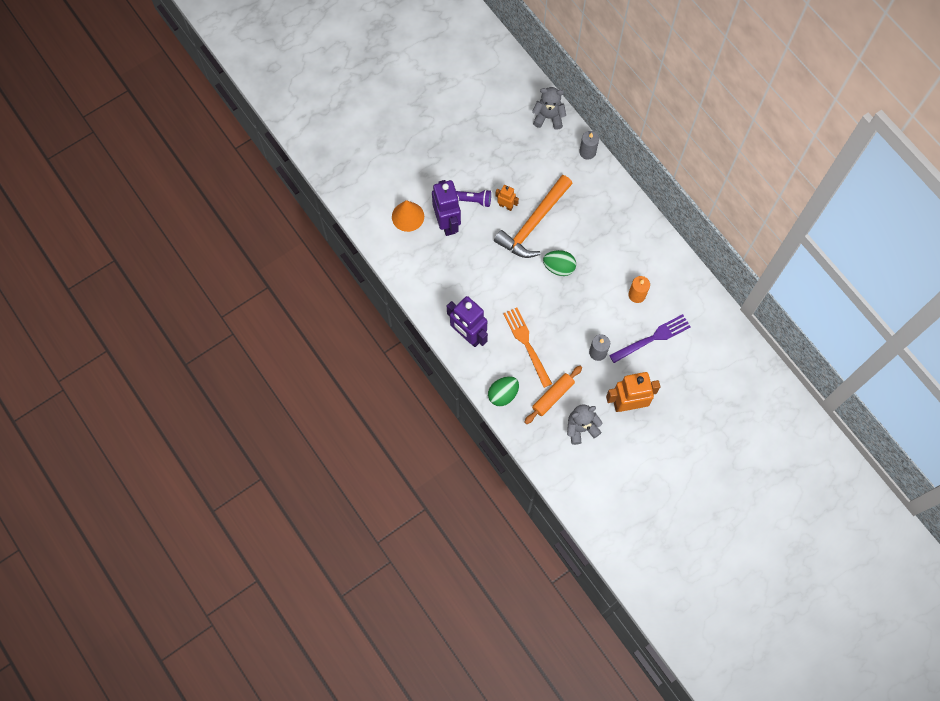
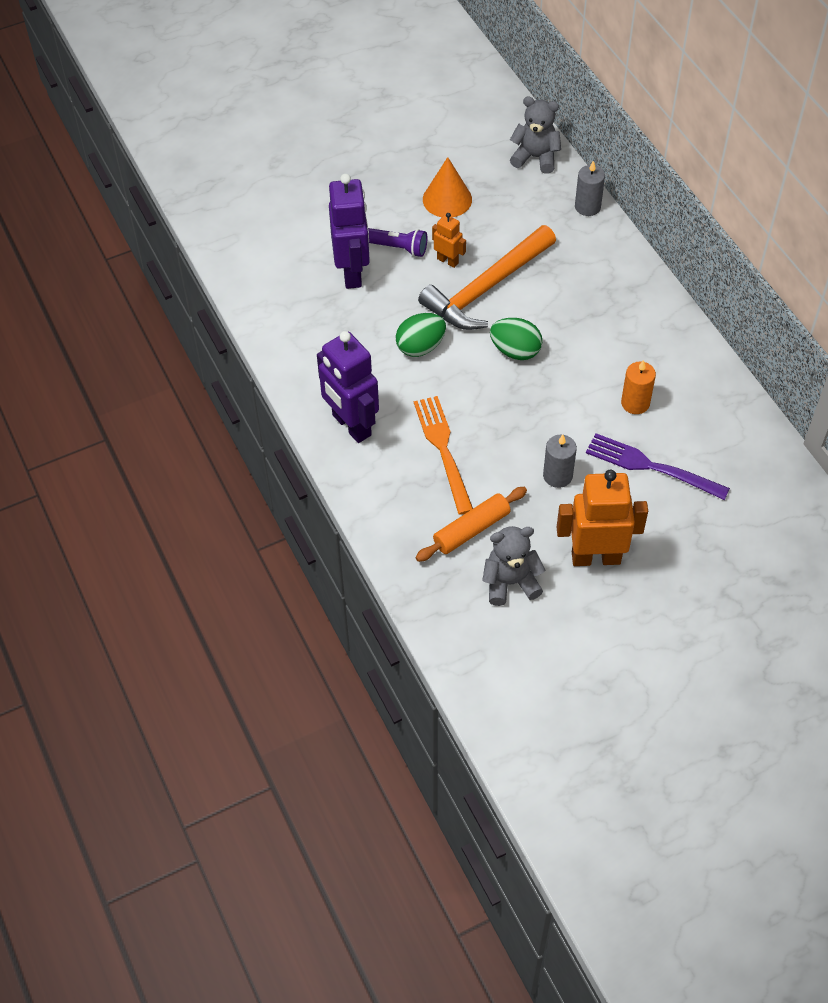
camera: 10 degrees right, 15 degrees down
(408, 216) = (293, 257): orange cone -> orange cone (447, 199)
(503, 394) = (389, 516): green egg -> green egg (420, 347)
(652, 338) = (651, 467): purple fork -> purple fork turned 135 degrees counterclockwise

